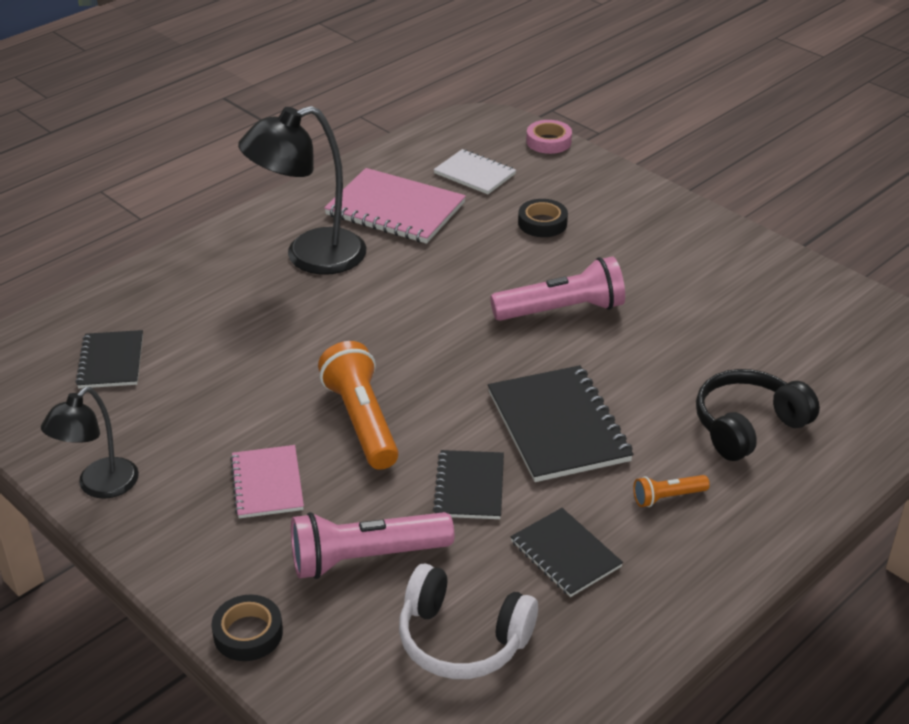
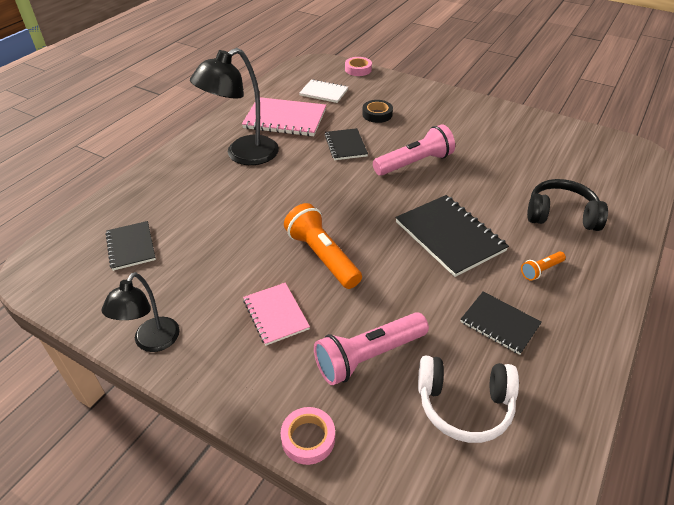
camera: 15 degrees left, 5 degrees up
(248, 633) = (308, 438): black tape -> pink tape
(469, 487) = (414, 288): black notebook -> black notebook (345, 145)
(748, 426) = (561, 215): black headphones -> black headphones turned 60 degrees clockwise

